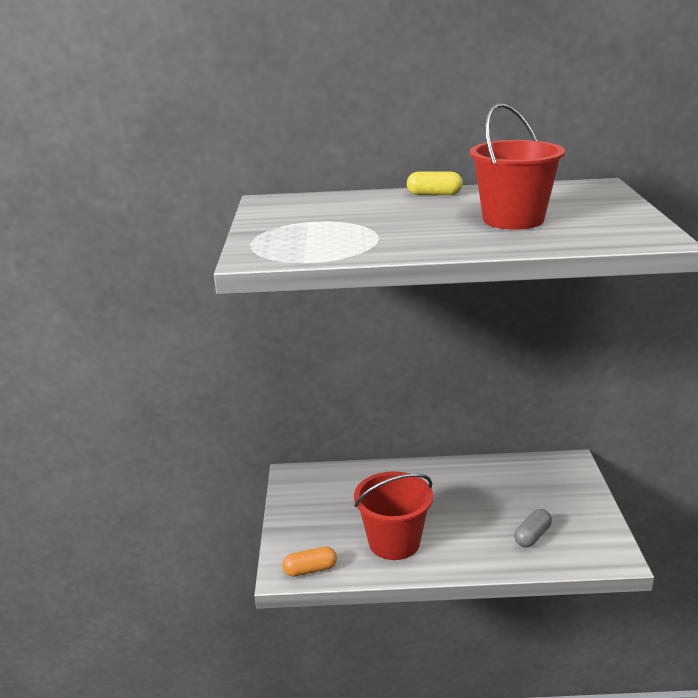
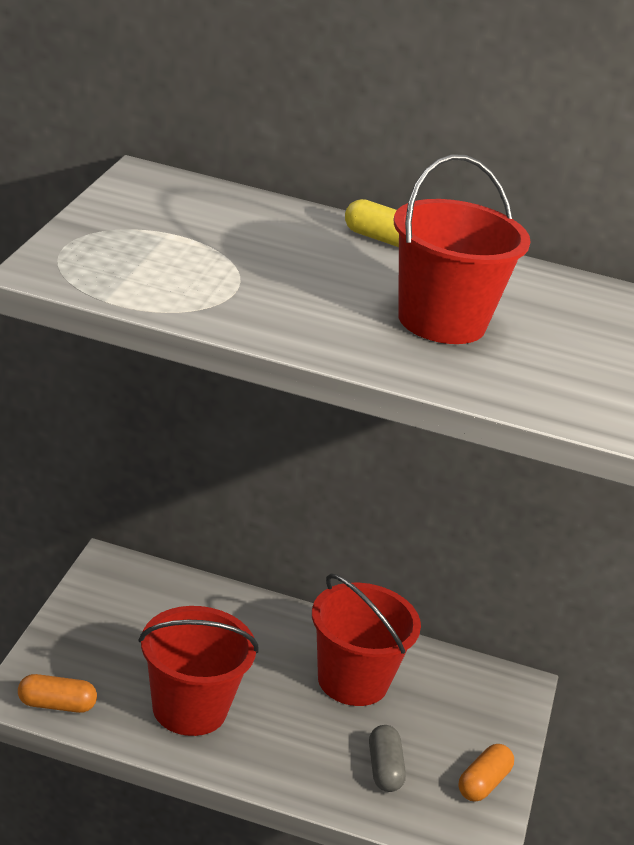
camera: 10 degrees right, 5 degrees up
(479, 492) = (352, 681): none -> red bucket
(532, 536) = (384, 769): grey capsule -> grey capsule turned 60 degrees counterclockwise
(593, 523) = (483, 783): none -> orange capsule

